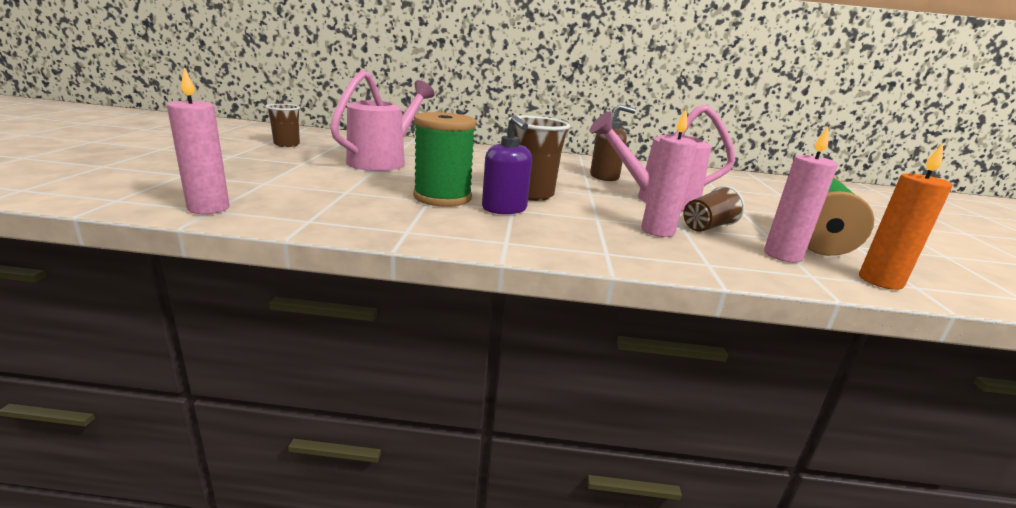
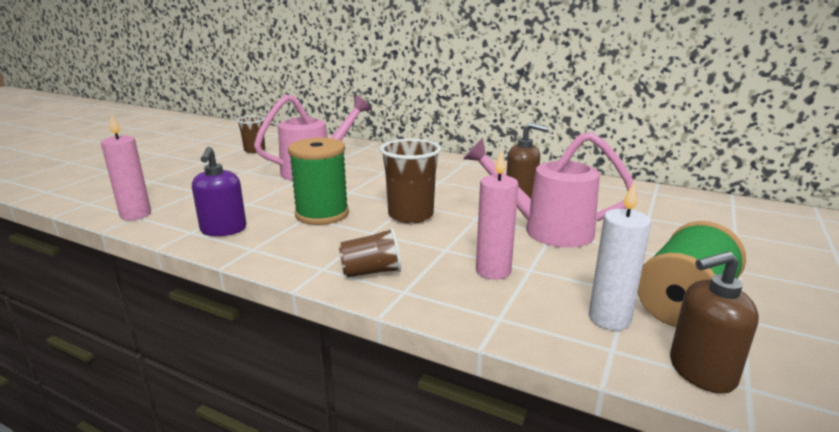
camera: 25 degrees right, 0 degrees up
(504, 209) = (364, 231): purple soap dispenser -> purple soap dispenser (223, 230)
(707, 227) = (562, 271): brown cup -> brown cup (371, 272)
(782, 255) = (609, 319): pink candle -> white candle
(880, 281) = (701, 371): orange candle -> brown soap dispenser

